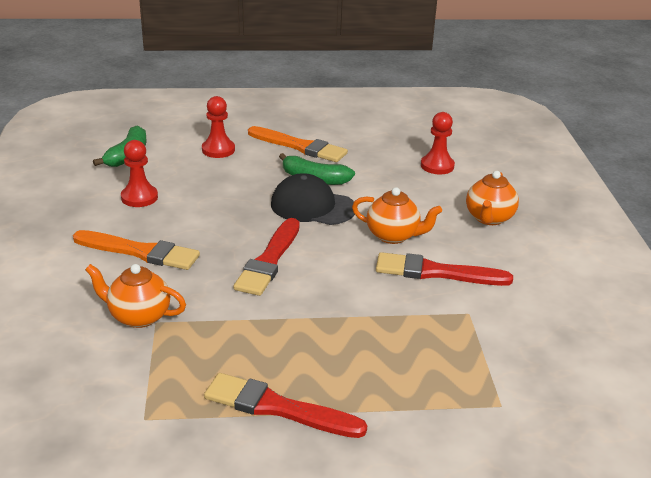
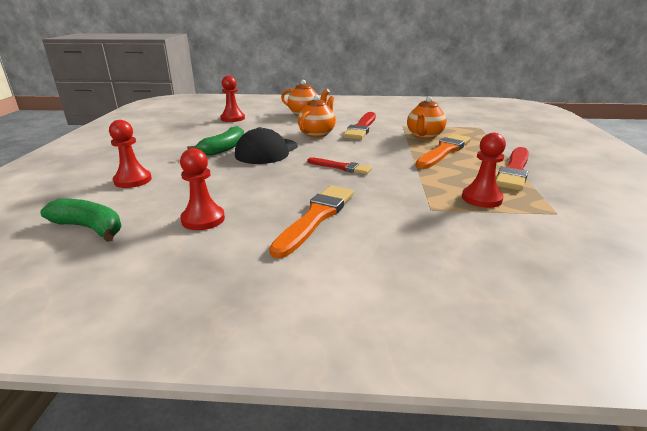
camera: 80 degrees left, 5 degrees down
(138, 316) = (425, 217): orange teapot -> orange teapot (424, 136)
(183, 362) = (481, 198): none -> red pawn
(269, 260) = (341, 167): red brush -> red brush, size x0.62
(299, 146) = (163, 150): orange brush -> orange brush (444, 151)

